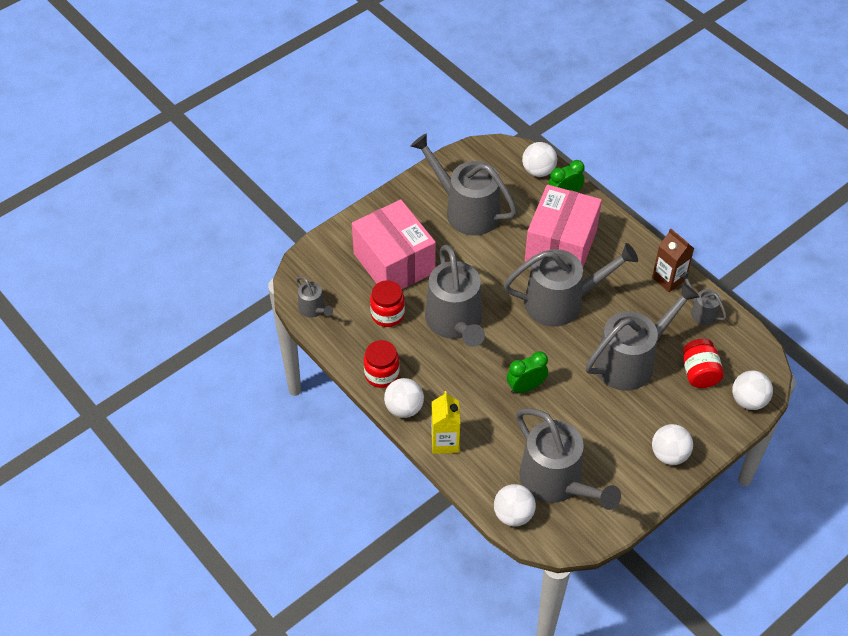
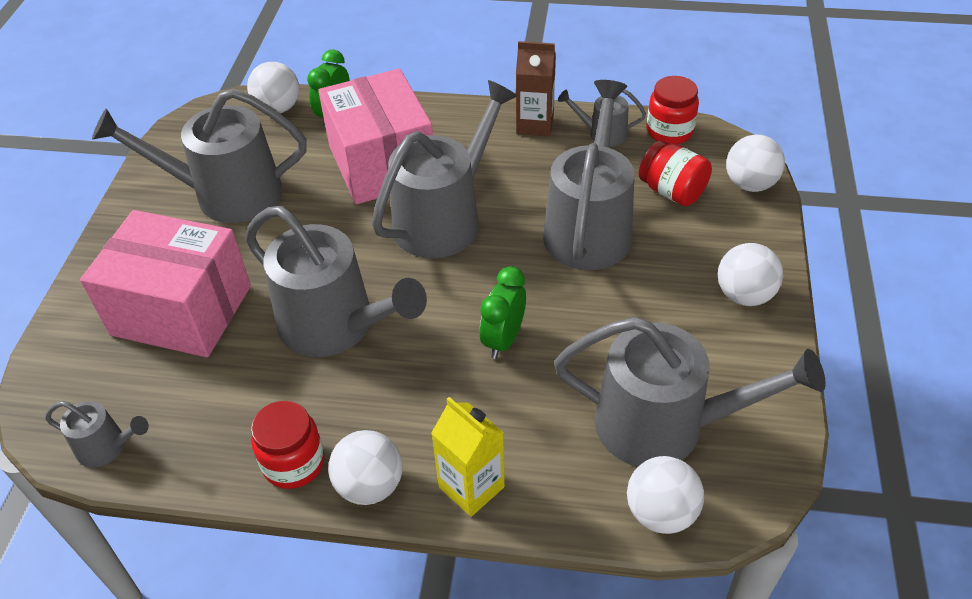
camera: 40 degrees left, 5 degrees down
(387, 314) = (230, 379): red jar -> red jar (669, 131)

